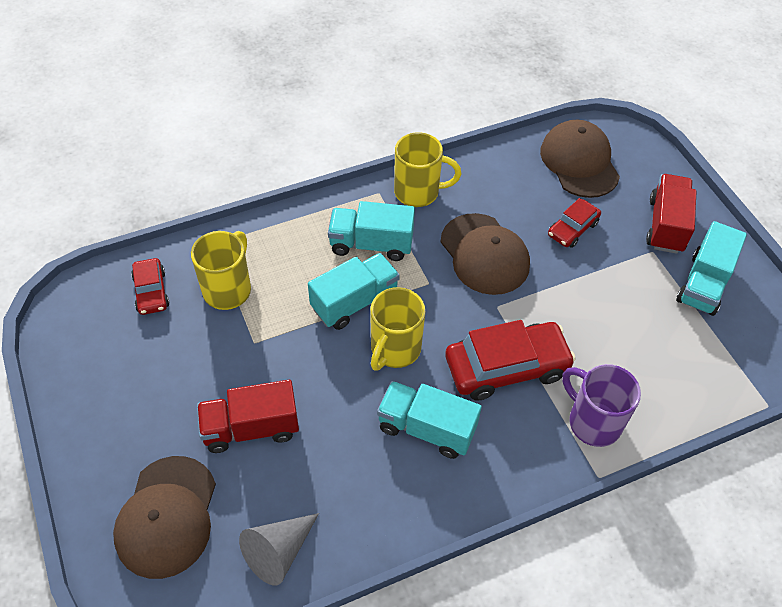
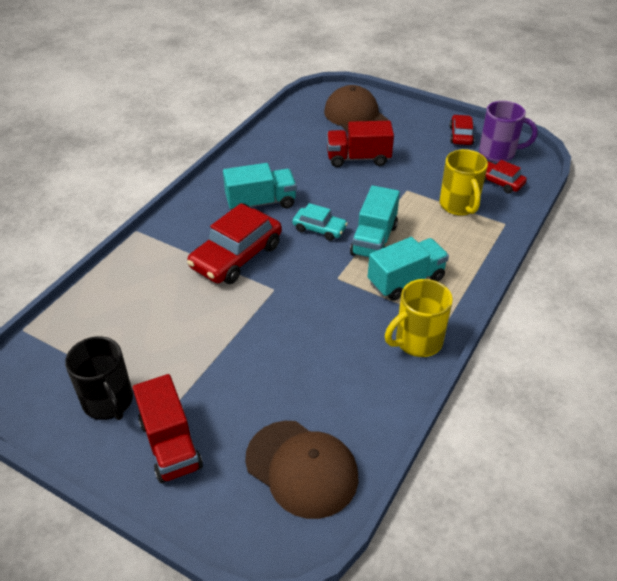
camera: 145 degrees right, 10 degrees down
(251, 428) = (358, 158): red truck -> red truck turned 135 degrees counterclockwise
(278, 552) = (289, 129): grey cone -> none
(394, 349) = (319, 229): yellow mug -> turquoise car
(484, 254) = (315, 321): brown cap -> none
(572, 229) = (259, 386): red car -> red car (461, 135)
(593, 422) = (155, 256): purple mug -> purple mug (498, 153)
(703, 284) = (109, 402): turquoise truck -> black mug

